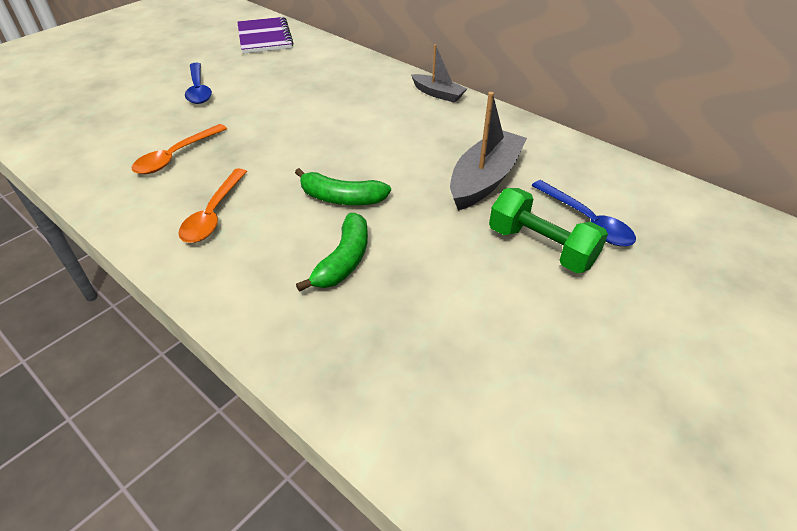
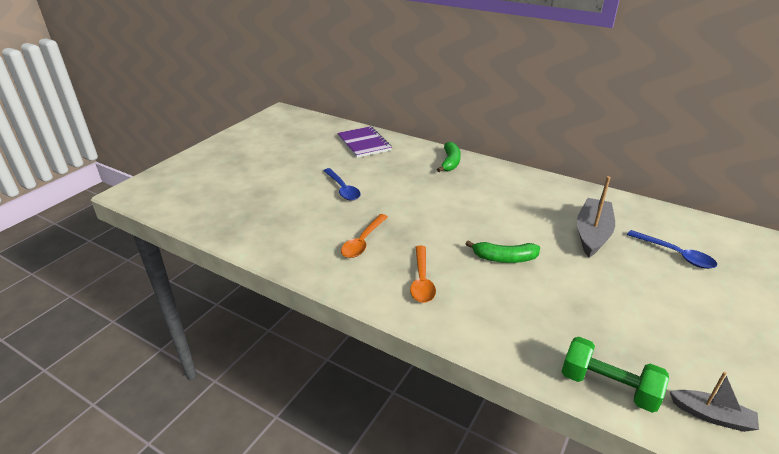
camera: 10 degrees left, 10 degrees down
(344, 261) = (535, 301): green banana -> green banana (450, 162)
(438, 94) = (521, 175): grey boat -> grey boat (711, 416)
(541, 247) = (657, 276): green dumbbell -> green dumbbell (608, 387)

